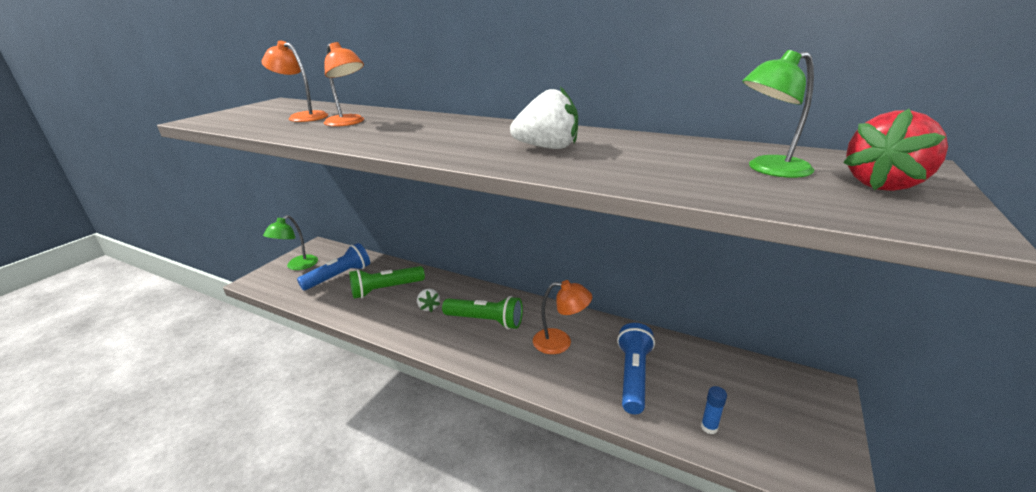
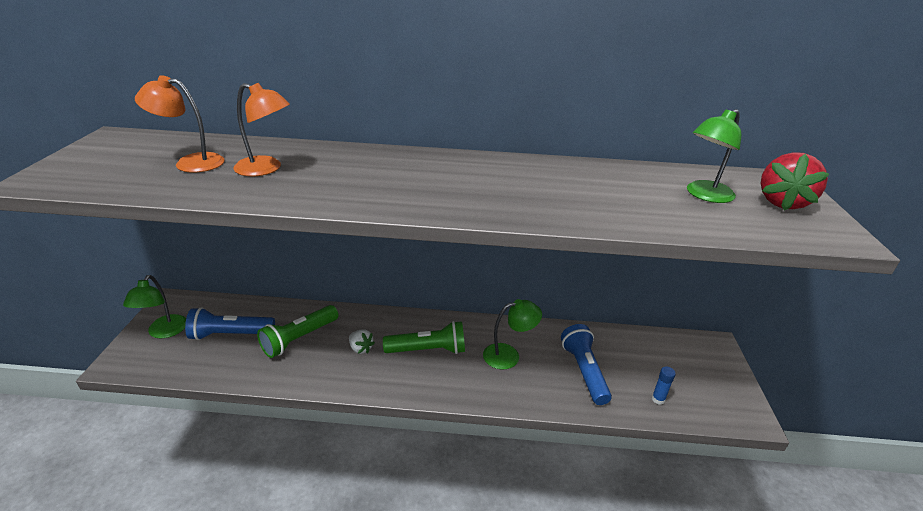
camera: 25 degrees left, 5 degrees up
(339, 276) = (230, 334): blue flashlight -> blue flashlight turned 120 degrees counterclockwise
(547, 147) = (517, 187): white strawberry -> none
(560, 342) = (509, 355): orange lamp -> green lamp

